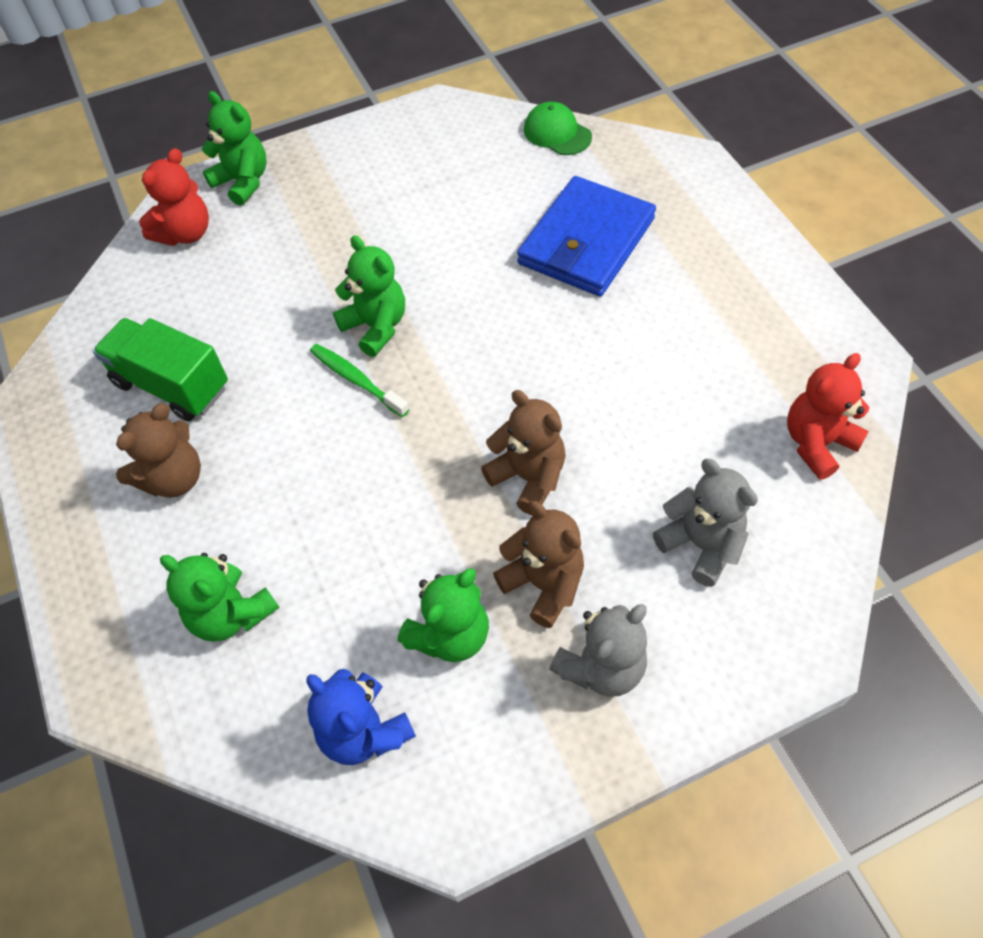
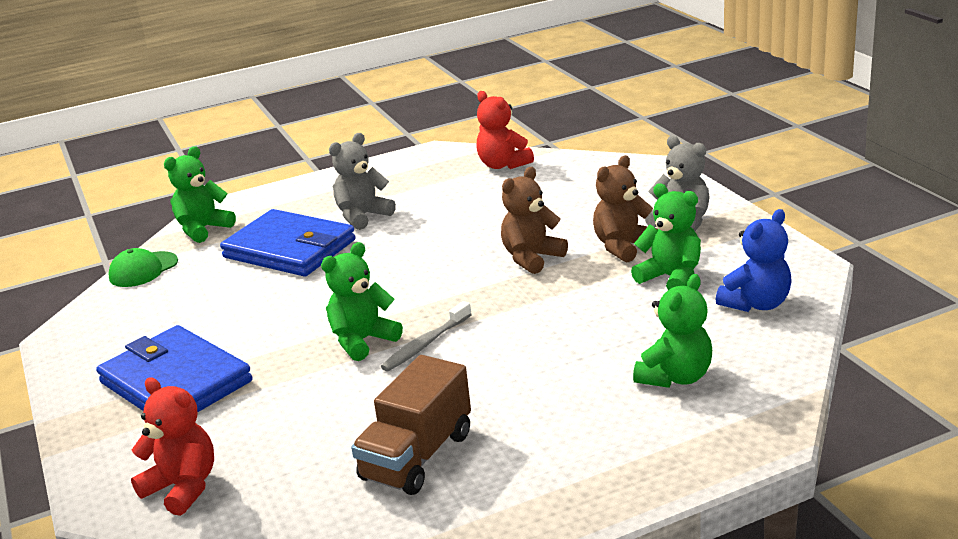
camera: 90 degrees left, 30 degrees down
(171, 385) = (417, 456): green truck -> brown truck
(174, 478) = (536, 434): brown teddy bear -> none
(243, 182) = (112, 455): green teddy bear -> green teddy bear (203, 229)
(340, 199) = (175, 382): none -> blue wallet
(356, 380) = (425, 344): green toothbrush -> grey toothbrush
(701, 544) = (584, 197): grey teddy bear -> grey teddy bear (362, 216)

